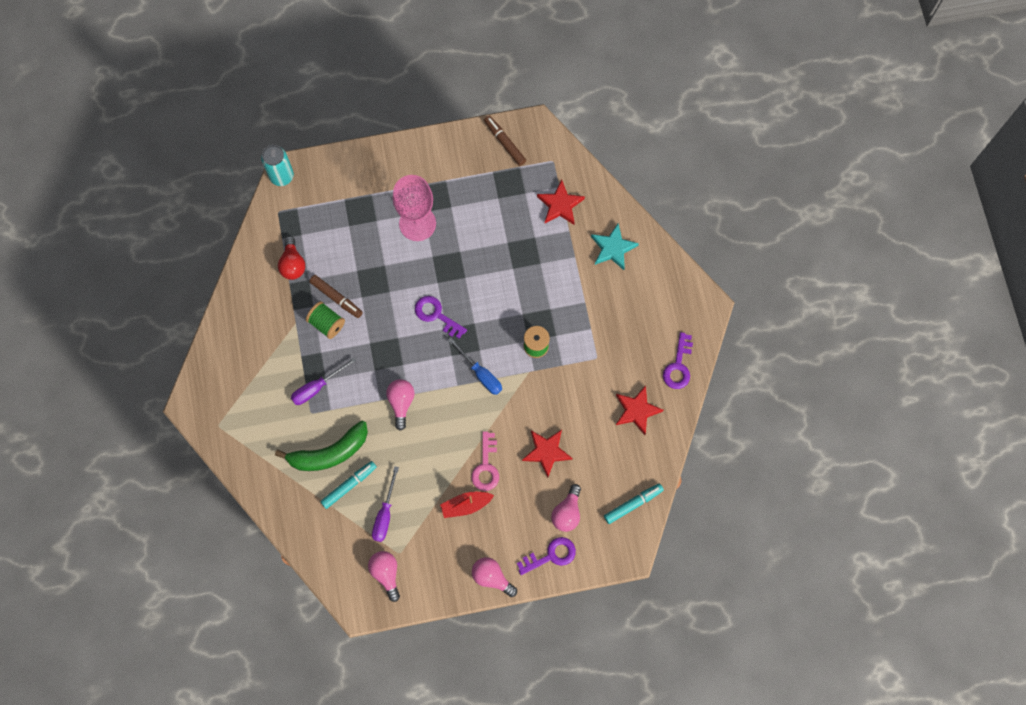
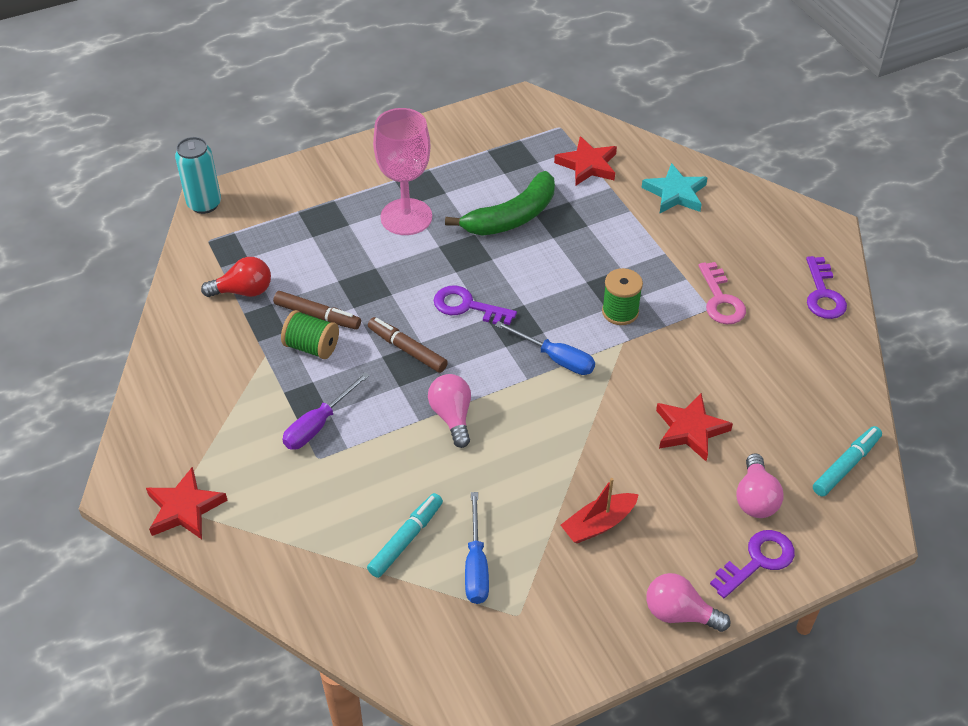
camera: 15 degrees left, 25 degrees down
(293, 264) = (243, 291): red light bulb -> red light bulb turned 75 degrees counterclockwise
(329, 452) = (361, 503): green banana -> green banana (511, 217)
(385, 514) = (476, 565): purple screwdriver -> blue screwdriver
(386, 573) = (506, 650): pink light bulb -> none
(486, 466) = (609, 467): pink key -> pink key (721, 300)
(504, 142) = (491, 121): brown marker -> brown marker (407, 349)
(636, 410) = (793, 354): red star -> red star (184, 508)

